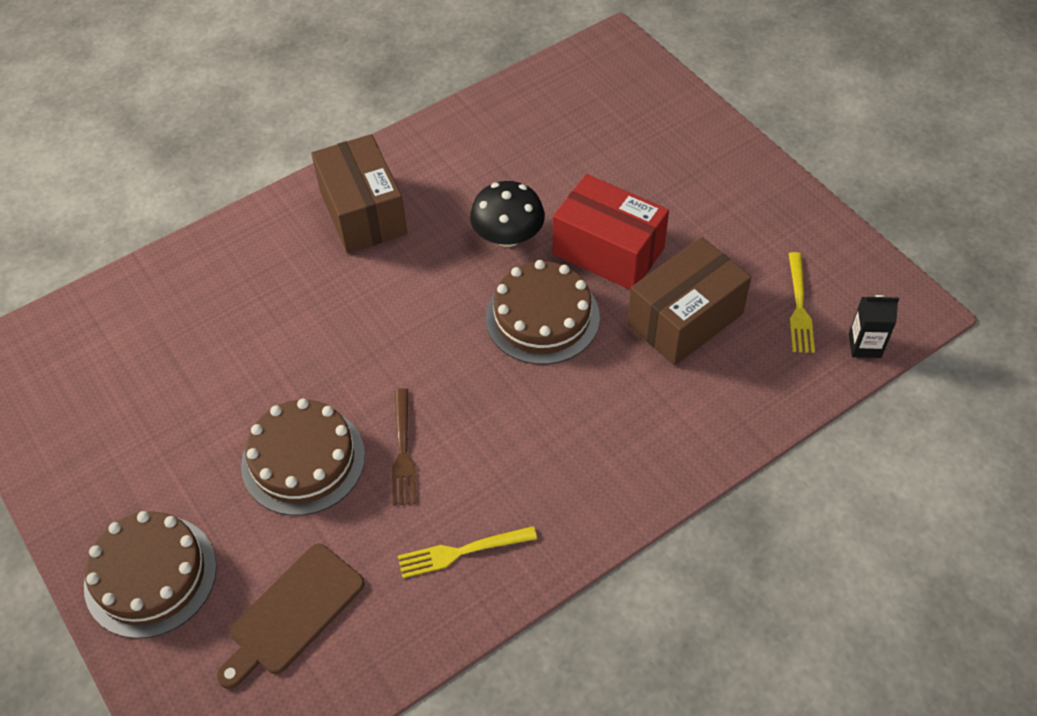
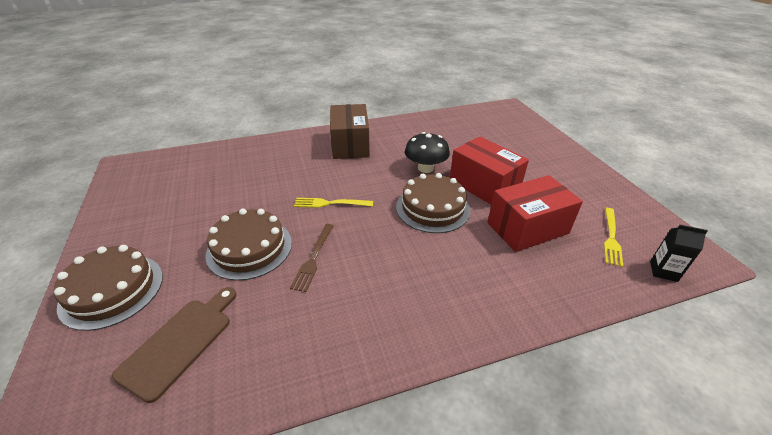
camera: 15 degrees right, 15 degrees down
(292, 613) = (180, 342): brown cutting board -> brown cutting board turned 150 degrees clockwise
(460, 552) = (320, 333): yellow fork -> yellow fork (329, 203)
(685, 319) = (527, 228): brown box -> red box

